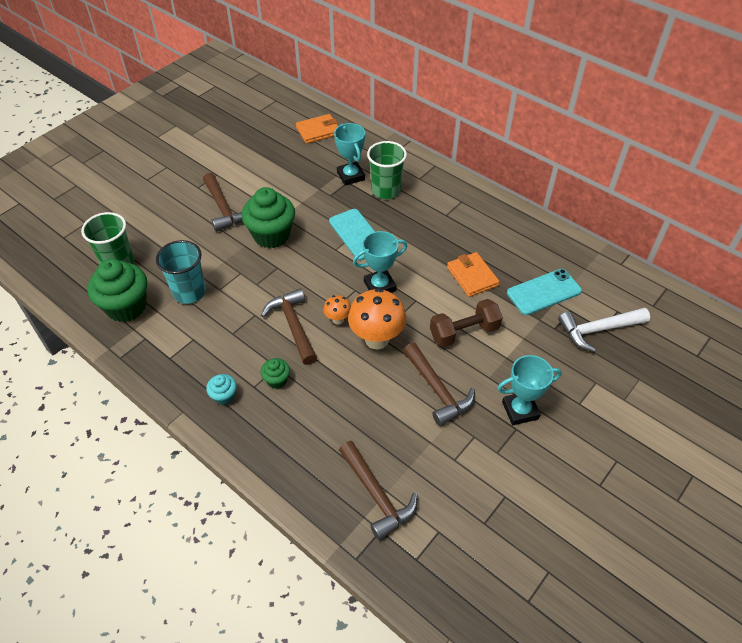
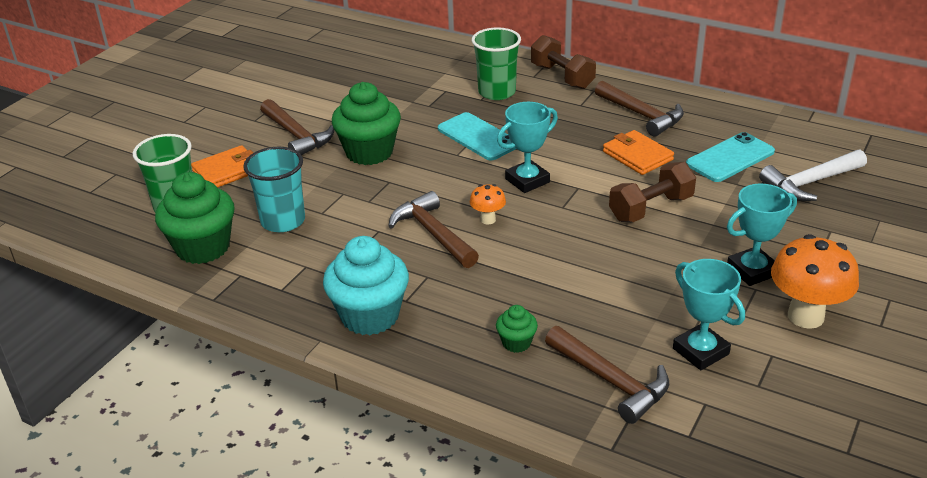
camera: 10 degrees left, 15 degrees down
(224, 396) = (370, 316): turquoise cupcake -> turquoise cupcake, size x2.10
(277, 380) = (433, 289): green cupcake -> green cupcake (516, 343)
(318, 131) = (389, 49): orange wallet -> orange wallet (227, 171)
(350, 176) = (447, 85): turquoise trophy -> turquoise trophy (700, 351)
(377, 339) = (545, 231): orange mushroom -> orange mushroom (805, 316)
(437, 390) = (643, 267): brown hammer -> brown hammer (642, 115)
(441, 183) = (562, 77): none -> brown dumbbell

